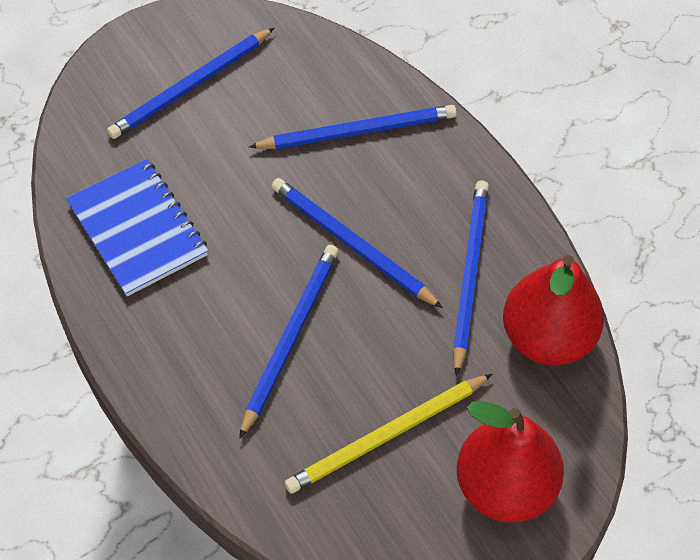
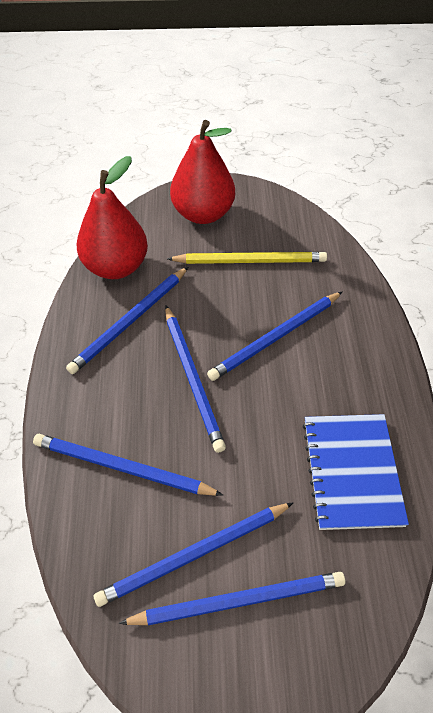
camera: 150 degrees left, 5 degrees down
(247, 99) = (194, 554): none -> blue pencil

